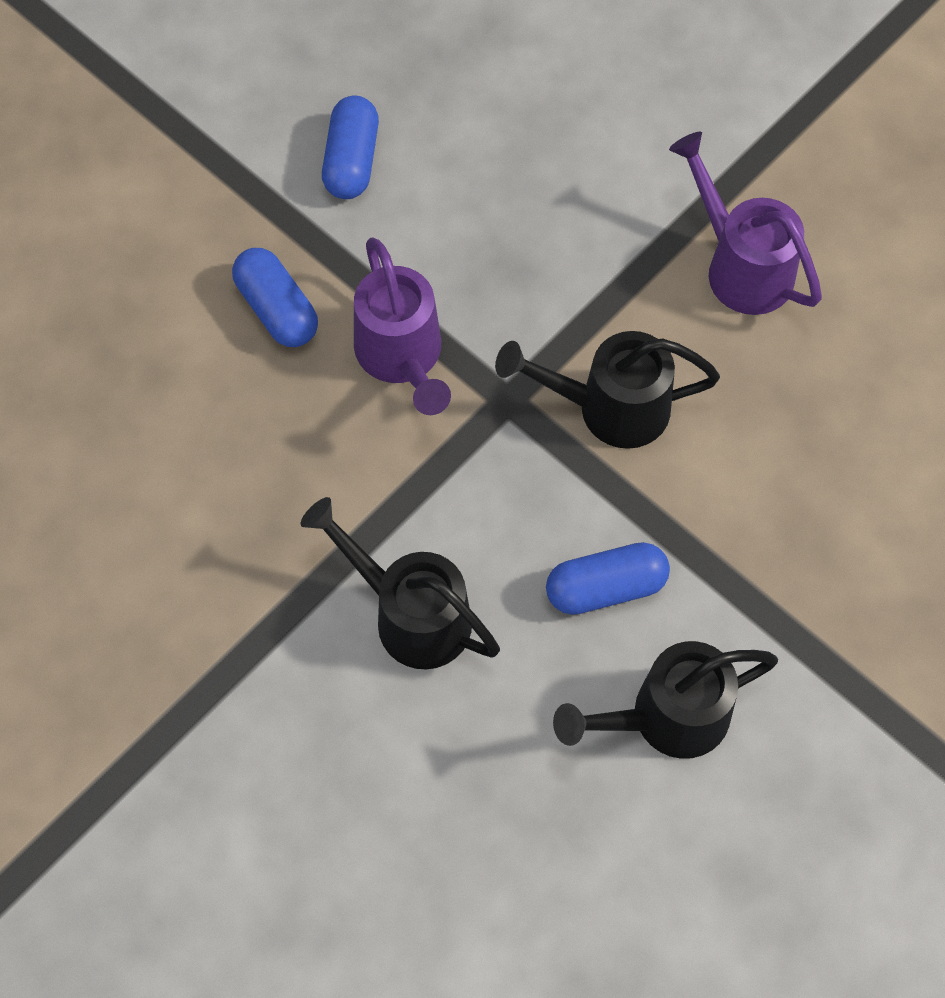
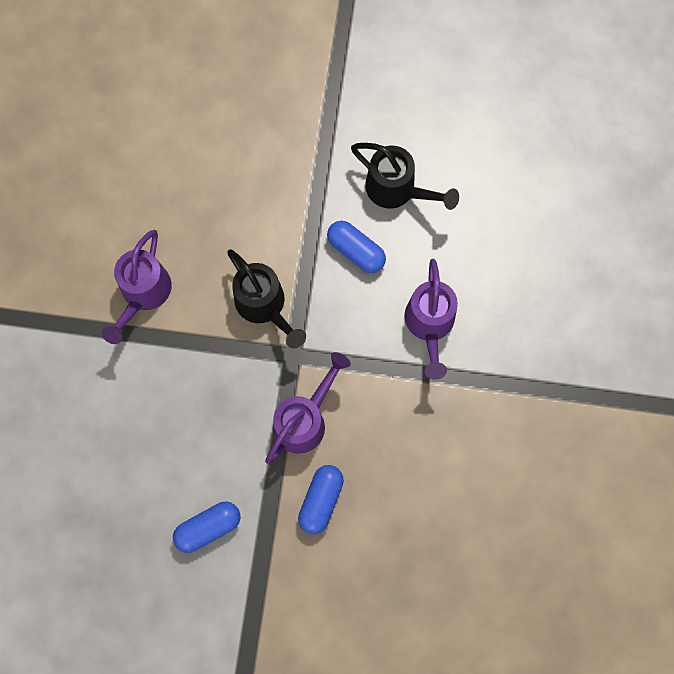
camera: 125 degrees left, 10 degrees up
(411, 615) = (429, 324): black watering can -> purple watering can

